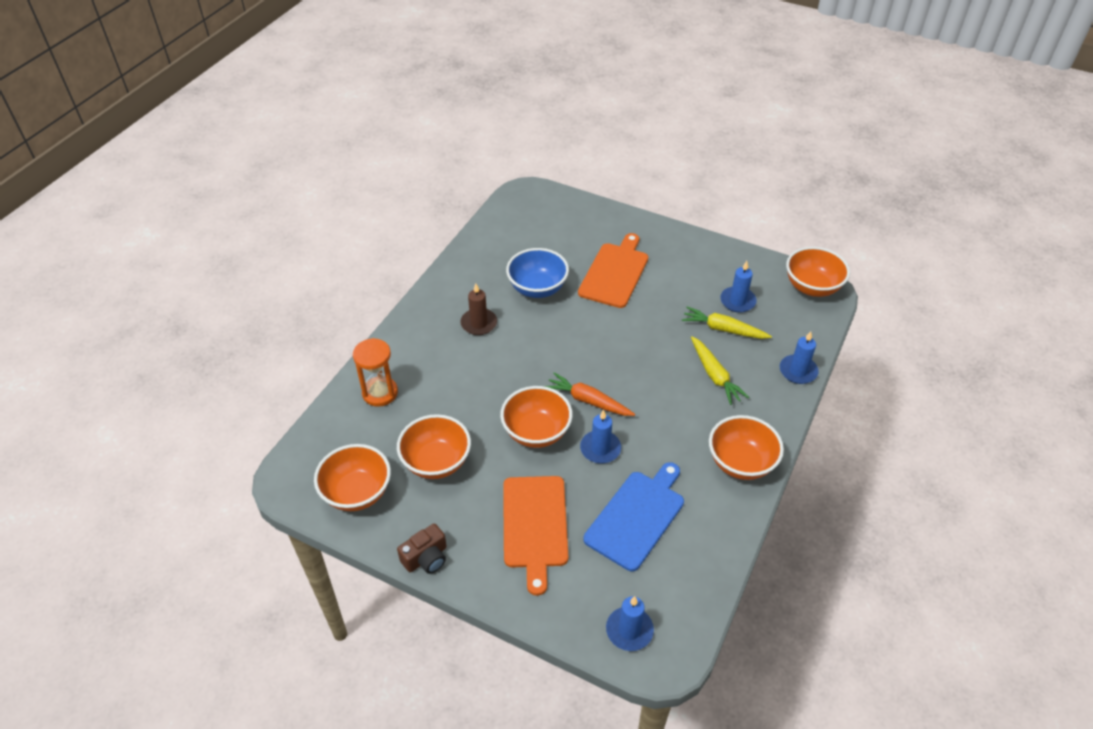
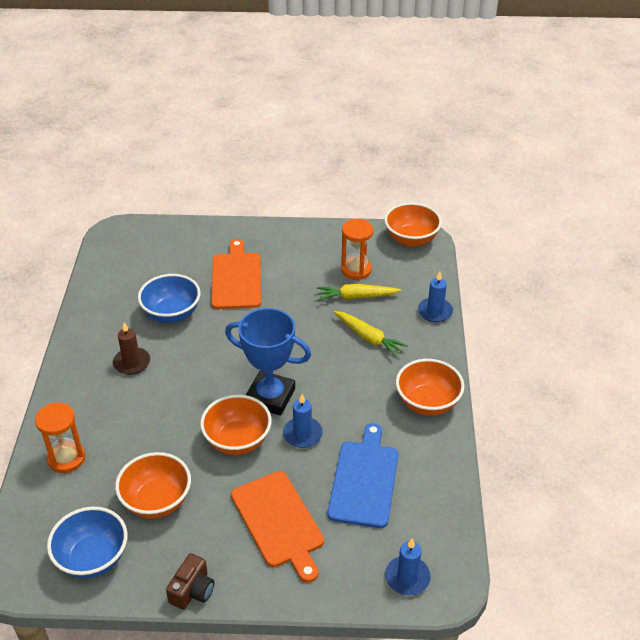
camera: 25 degrees left, 5 degrees down
(357, 493) = (93, 558): orange bowl -> blue bowl
(588, 401) = (270, 397): orange carrot -> blue trophy
(737, 301) = (356, 270): blue candle -> orange hourglass

